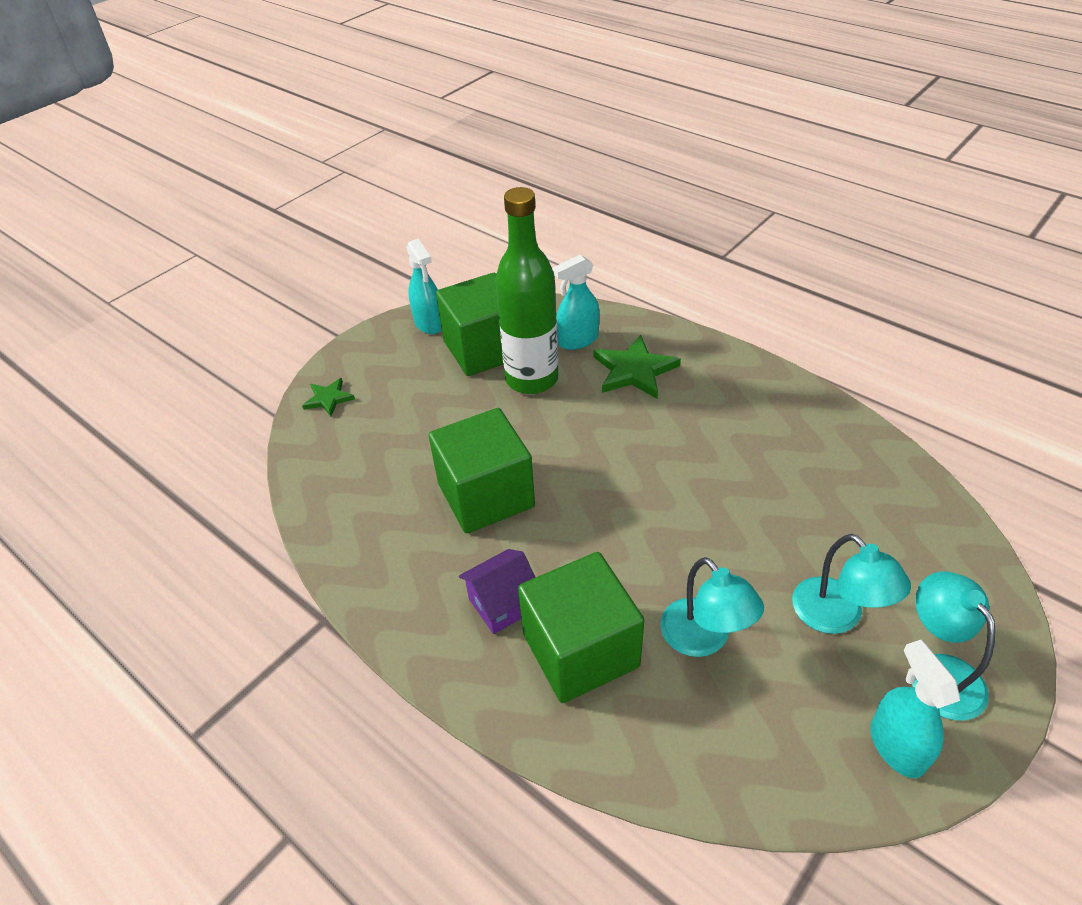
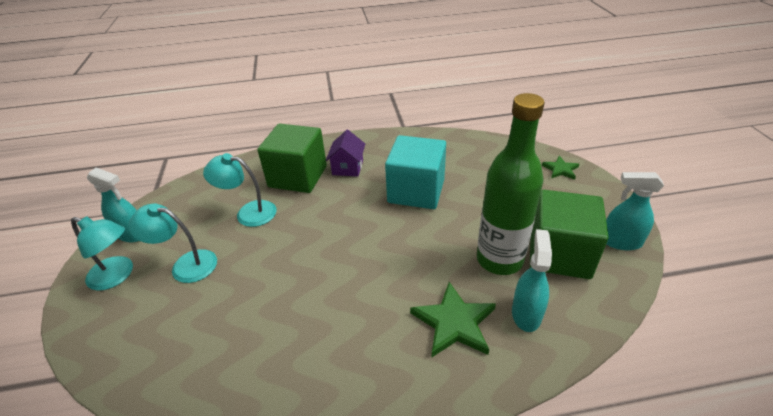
camera: 130 degrees right, 5 degrees down
(486, 495) = (416, 191): green cube -> turquoise cube

